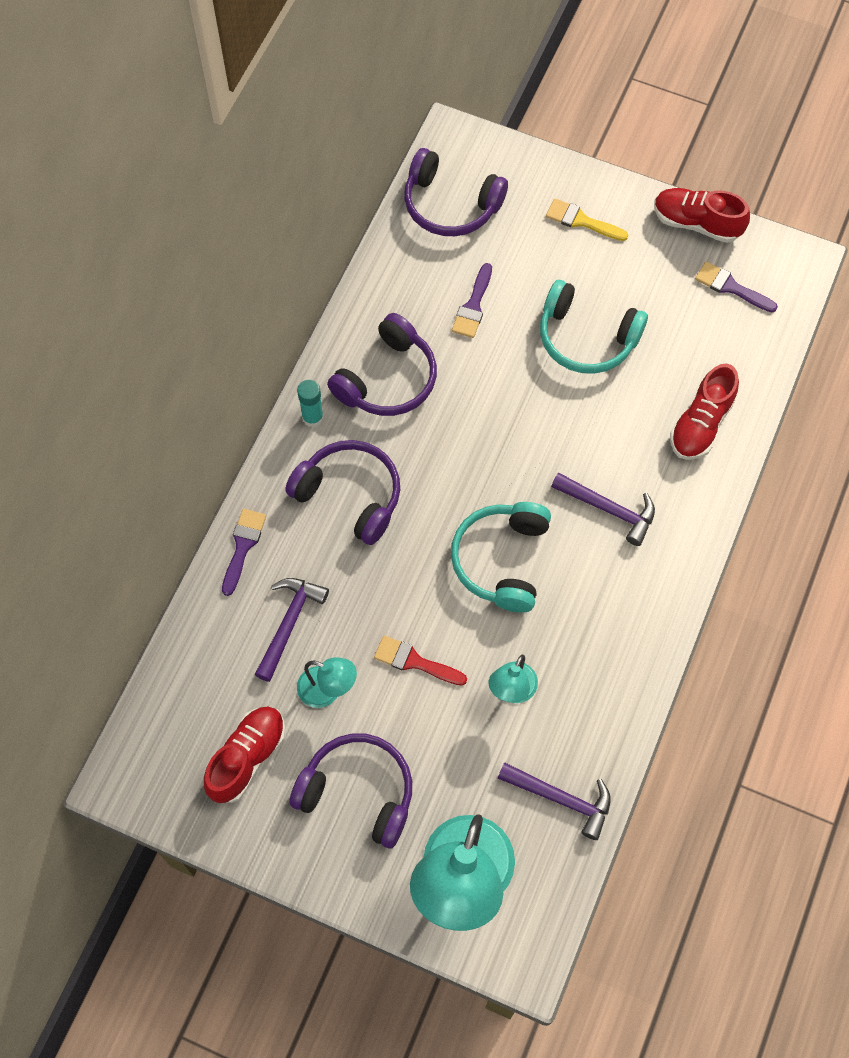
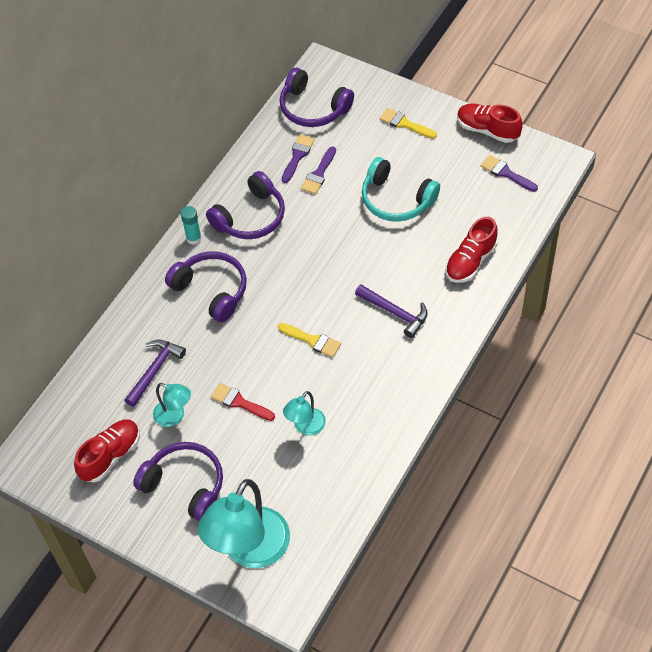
camera: 10 degrees right, 10 degrees down
(243, 546) = (131, 318): purple brush -> purple brush (297, 156)
(502, 560) = (312, 340): turquoise headphones -> yellow brush
(561, 799) = (330, 502): purple hammer -> none

